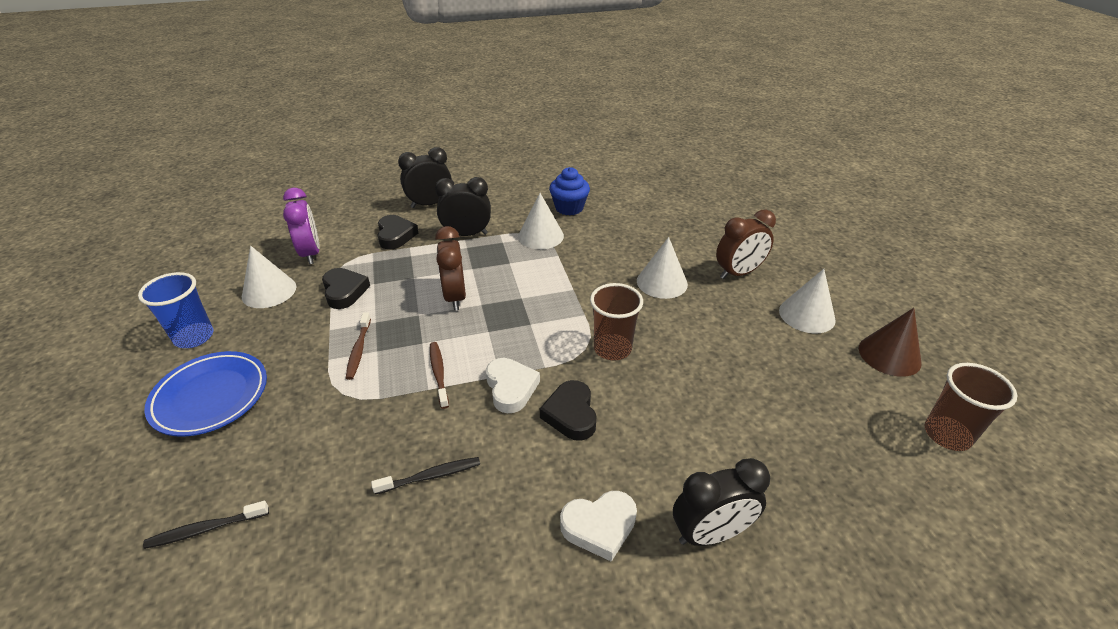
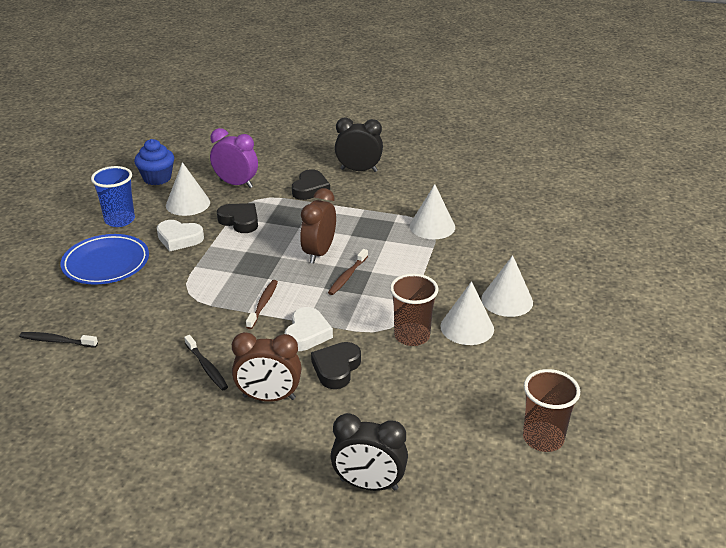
camera: 30 degrees right, 5 degrees down
(311, 253) = (236, 184): purple clock -> purple clock turned 75 degrees counterclockwise
(344, 291) = (240, 221): black heart -> black heart turned 60 degrees counterclockwise
(359, 350) = (220, 267): brown toothbrush -> brown toothbrush (347, 276)
(431, 476) = (207, 367): black toothbrush -> black toothbrush turned 45 degrees clockwise
(467, 234) = (369, 205): black clock -> none
(569, 208) = (480, 209): blue cupcake -> blue cupcake (157, 178)
(599, 526) = (293, 445): white heart -> white heart (179, 239)
(738, 273) = (590, 317): brown clock -> brown clock (269, 397)
(807, 315) = (621, 375): white cone -> white cone (467, 327)
(889, 355) = (669, 436): brown cone -> none
(947, 435) = (650, 514): brown cup -> brown cup (543, 438)

